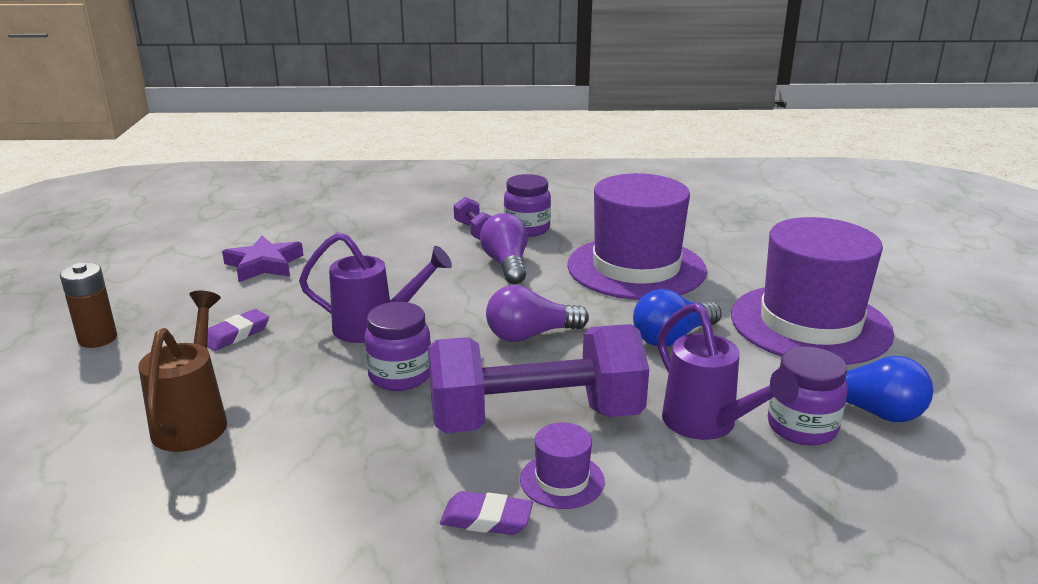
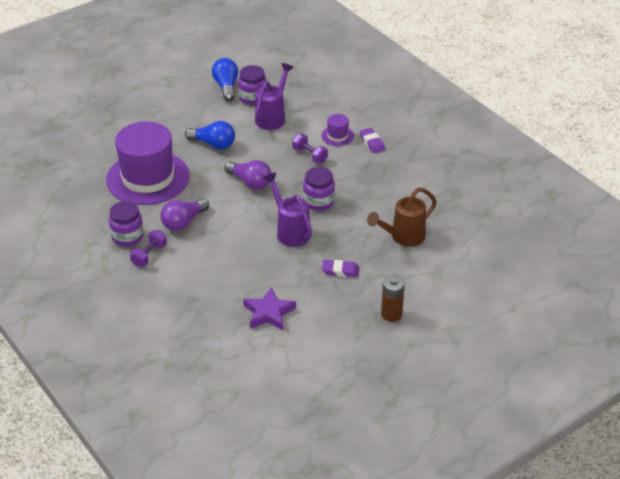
camera: 125 degrees left, 15 degrees up
(535, 418) = (309, 155): purple dumbbell -> purple dumbbell, size x0.42
(810, 324) = (165, 113): purple hat -> none

